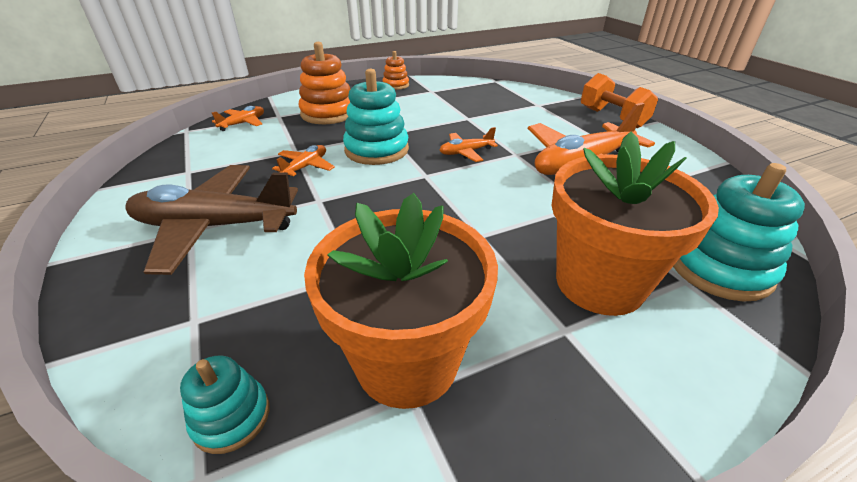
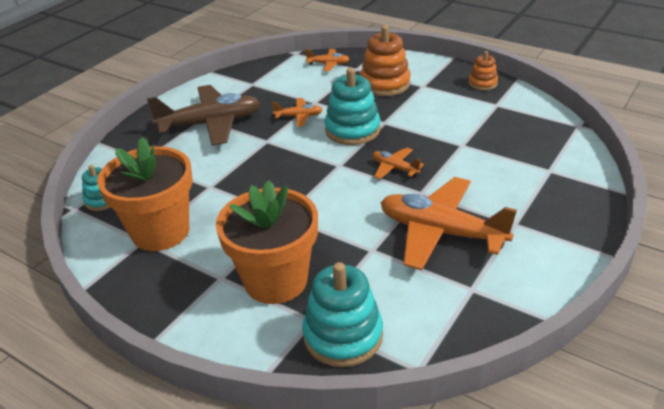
camera: 60 degrees right, 0 degrees up
(215, 226) = (211, 124): brown plane -> brown plane turned 105 degrees clockwise
(612, 118) = (580, 224): orange dumbbell -> none

